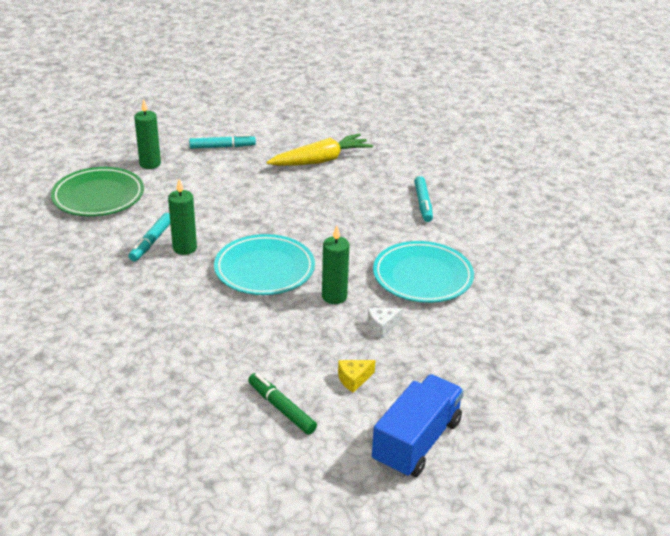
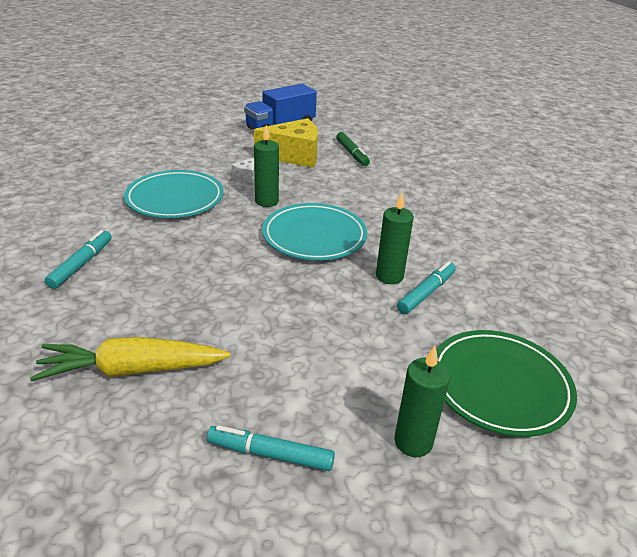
camera: 160 degrees left, 0 degrees up
(353, 379) = (294, 156): yellow cheese -> yellow cheese, size x2.31
(382, 326) = (246, 176): white cheese -> white cheese turned 120 degrees clockwise

